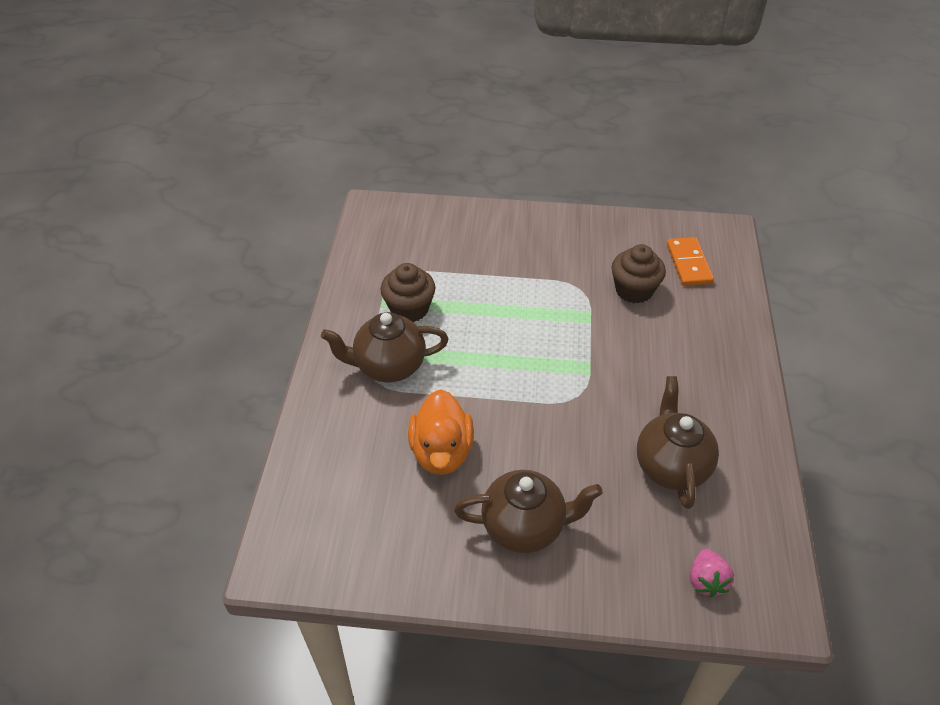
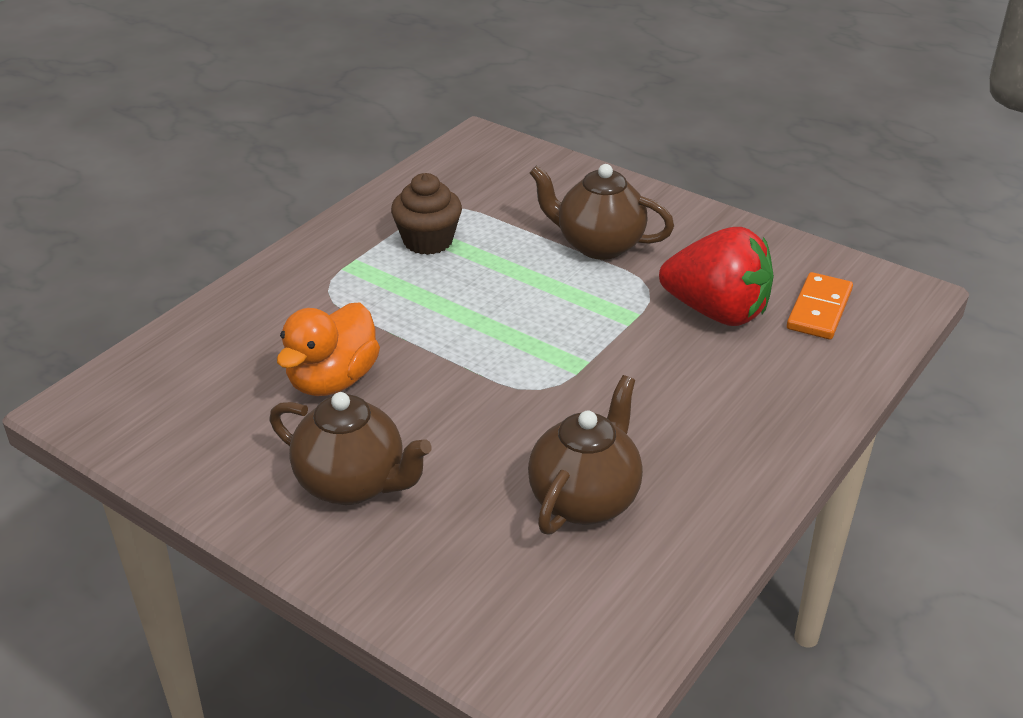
camera: 30 degrees right, 10 degrees down
(388, 367) = (353, 284): brown teapot -> brown teapot (598, 245)
(634, 290) = (716, 312): brown cupcake -> red strawberry
(706, 581) = (513, 629): pink strawberry -> none

